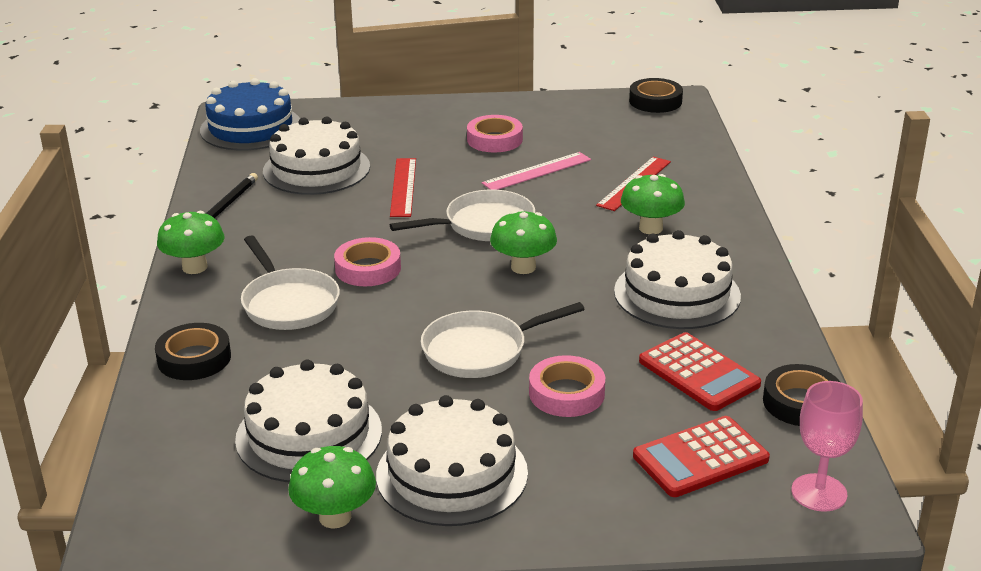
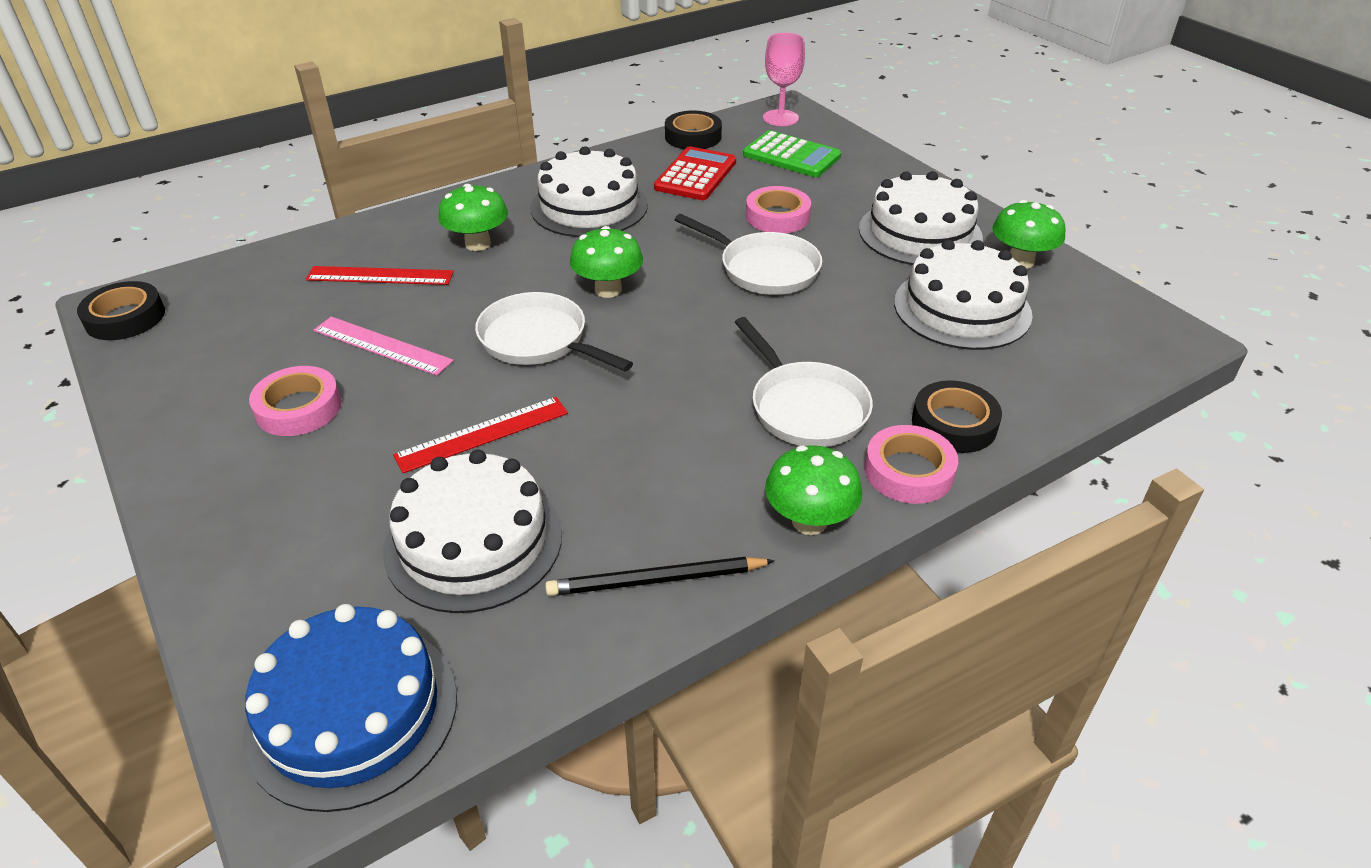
camera: 120 degrees left, 10 degrees up
(288, 303) = (805, 407): white pan -> white pan turned 120 degrees clockwise
(368, 268) = (692, 382): pink tape -> pink tape (909, 471)
(700, 458) = (791, 156): red calculator -> green calculator

